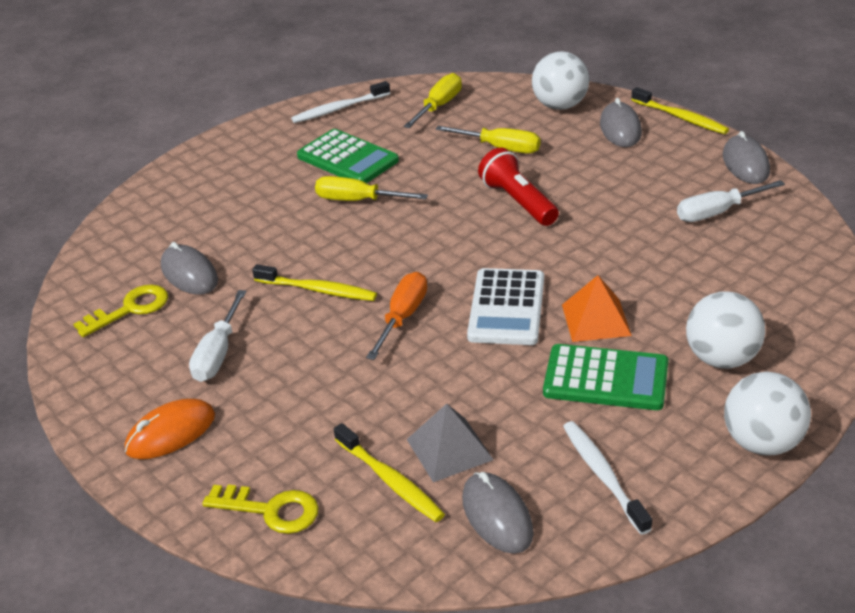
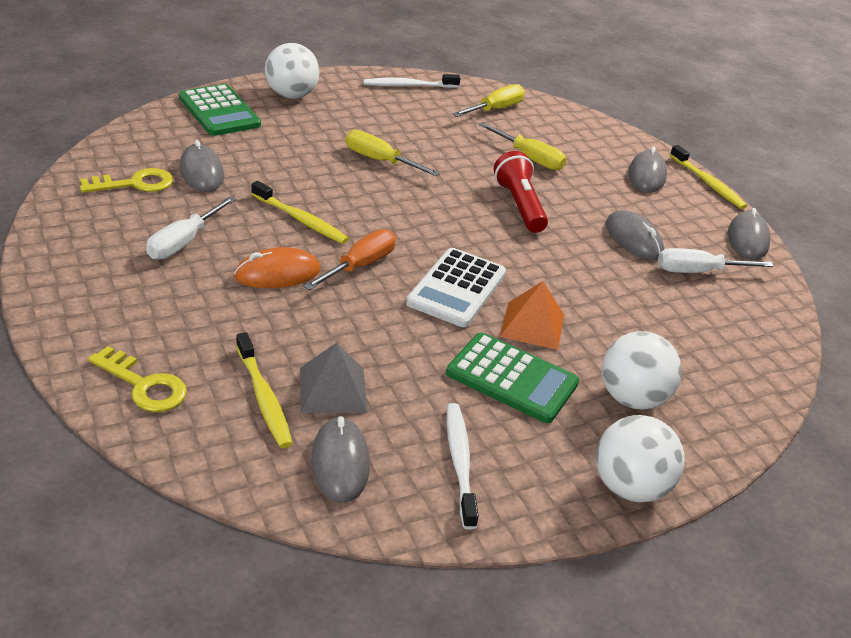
camera: 10 degrees right, 0 degrees up
(171, 433) = (102, 292): orange mouse -> orange mouse (277, 273)
(347, 159) = (391, 126): green calculator -> green calculator (219, 111)
(560, 105) = (602, 141): white ball -> white ball (291, 95)
(642, 200) = (633, 239): none -> grey mouse

